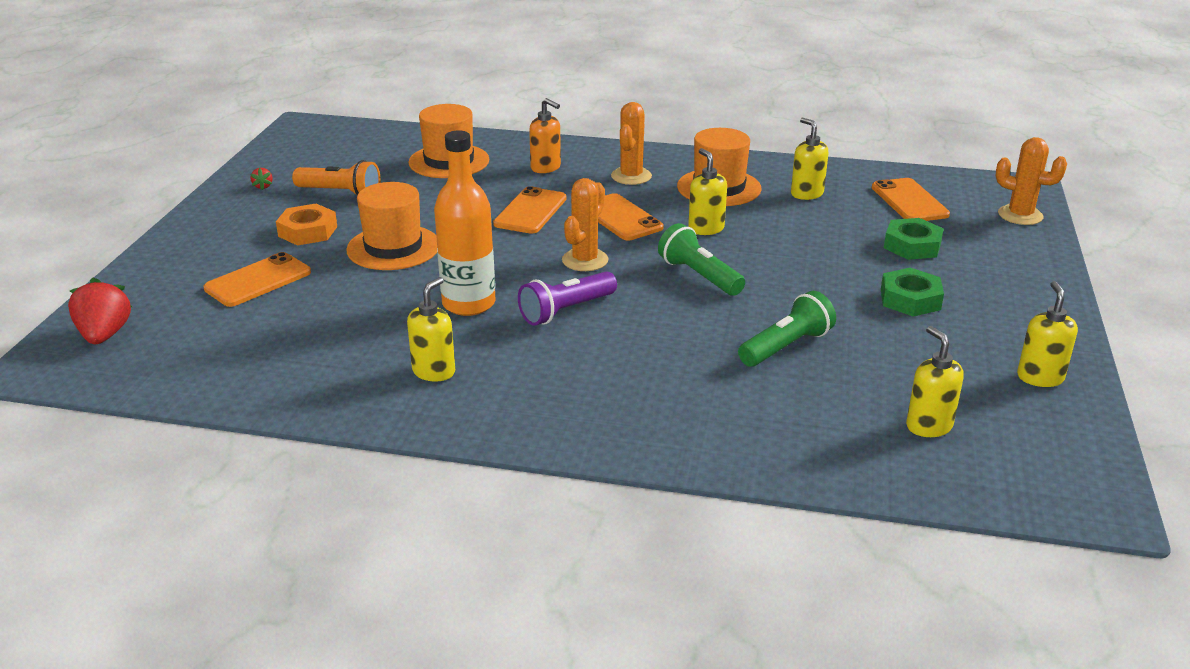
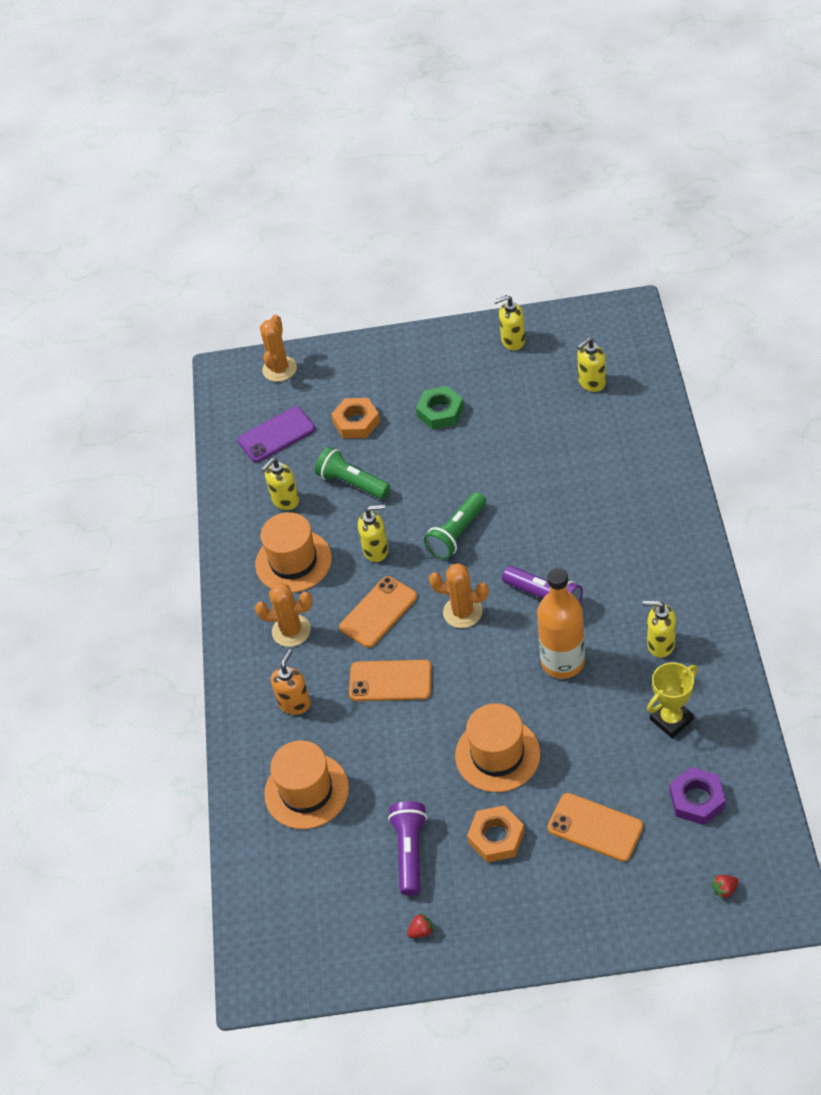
camera: 100 degrees left, 20 degrees up
(104, 335) = (724, 889): red strawberry -> red strawberry, size x0.46
(217, 344) = (697, 799): none -> purple nut
(328, 353) = (671, 719): none -> yellow trophy
(340, 193) = (410, 852): orange flashlight -> purple flashlight
(706, 229) = (376, 550): yellow soap dispenser -> yellow soap dispenser turned 150 degrees counterclockwise
(786, 346) = (534, 463): green flashlight -> green flashlight (352, 483)
(909, 201) = (276, 435): orange phone -> purple phone
(912, 246) = (356, 422): green nut -> orange nut

